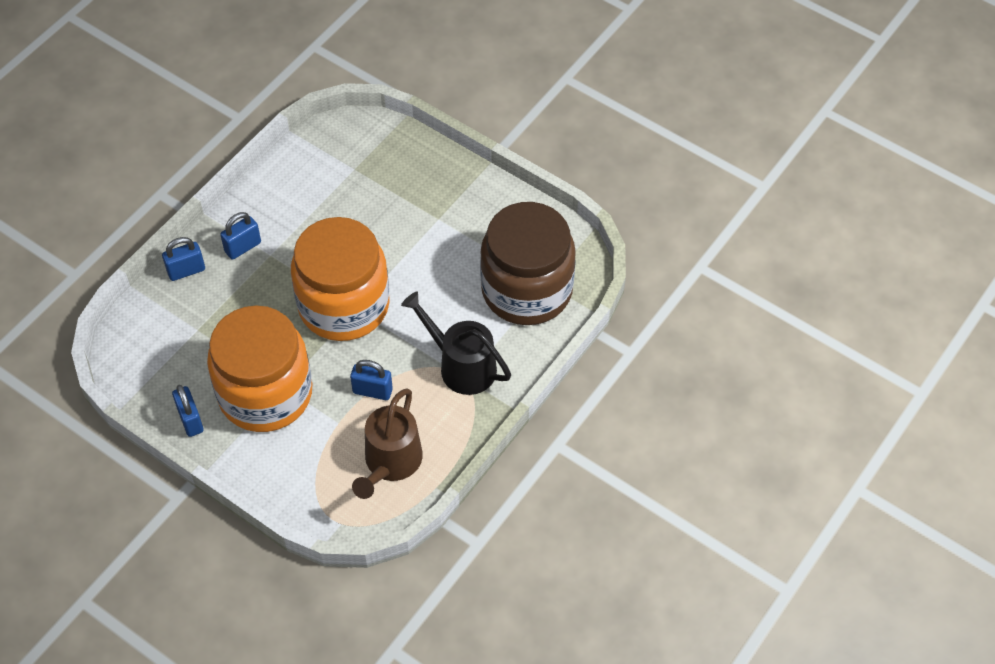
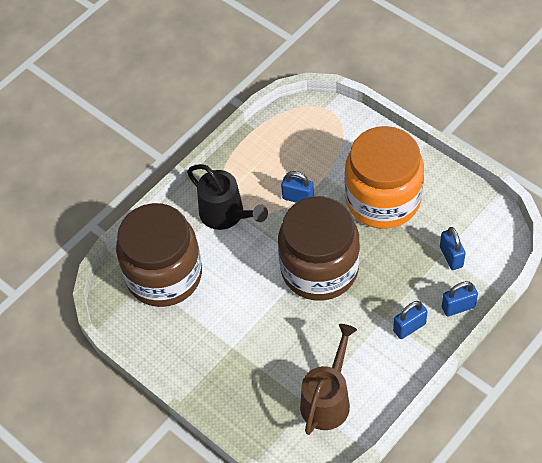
camera: 170 degrees left, 0 degrees up
(190, 420) = (440, 182): blue padlock -> blue padlock (451, 257)
(344, 305) = (319, 269): orange jar -> brown jar
(390, 463) = (286, 146): brown watering can -> brown watering can (327, 400)

